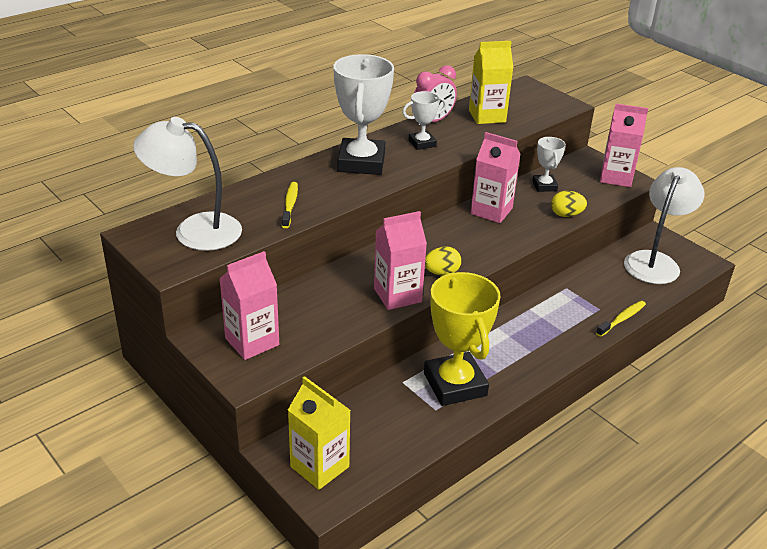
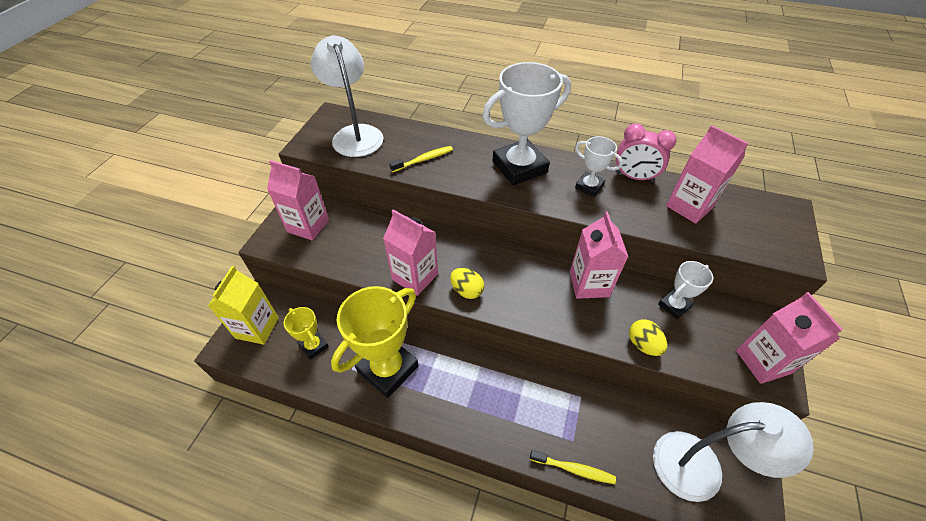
camera: 60 degrees right, 15 degrees up
(384, 428) = (313, 346): none -> yellow trophy
(487, 116) = (689, 206): yellow carton -> pink carton

